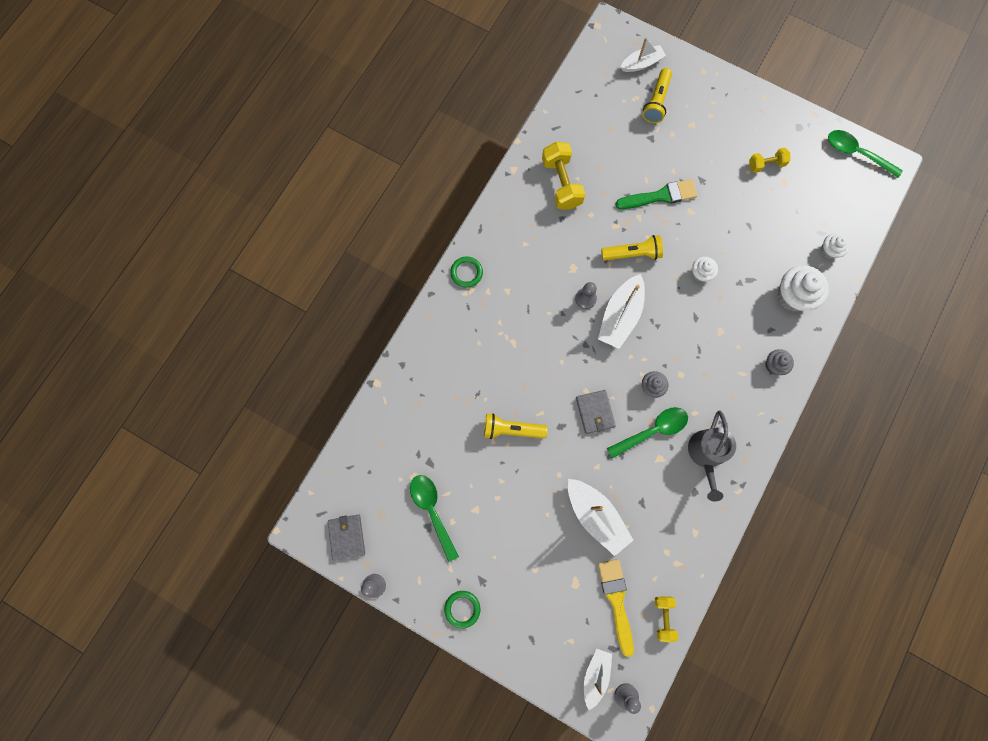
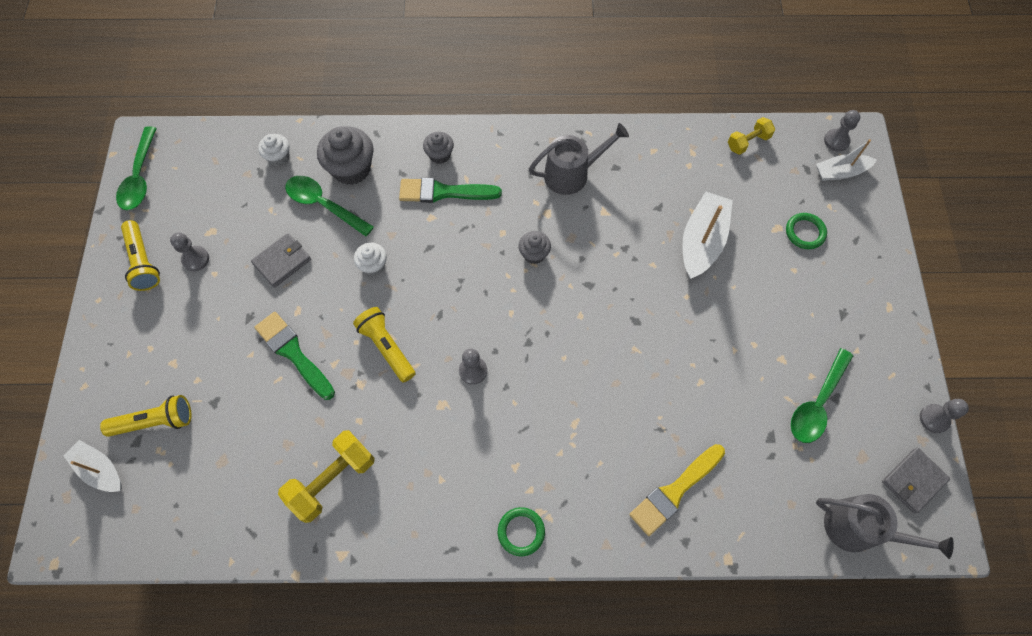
camera: 120 degrees left, 10 degrees down
(343, 476) = (858, 528): none -> grey watering can
(462, 609) = (882, 317): green ring -> green ring (805, 232)
(512, 429) = (673, 369): yellow flashlight -> yellow flashlight (143, 261)
(595, 412) = (597, 295): grey wallet -> grey wallet (282, 261)
(616, 601) = (765, 186): yellow brush -> yellow brush (674, 491)
(620, 316) = (472, 323): white boat -> none
(652, 430) = (580, 231): green spoon -> green spoon (323, 205)
(738, 351) = (444, 192): none -> green brush
(766, 164) = (195, 259): yellow dumbbell -> grey pawn
(793, 296) = (351, 168): white cupcake -> grey cupcake

